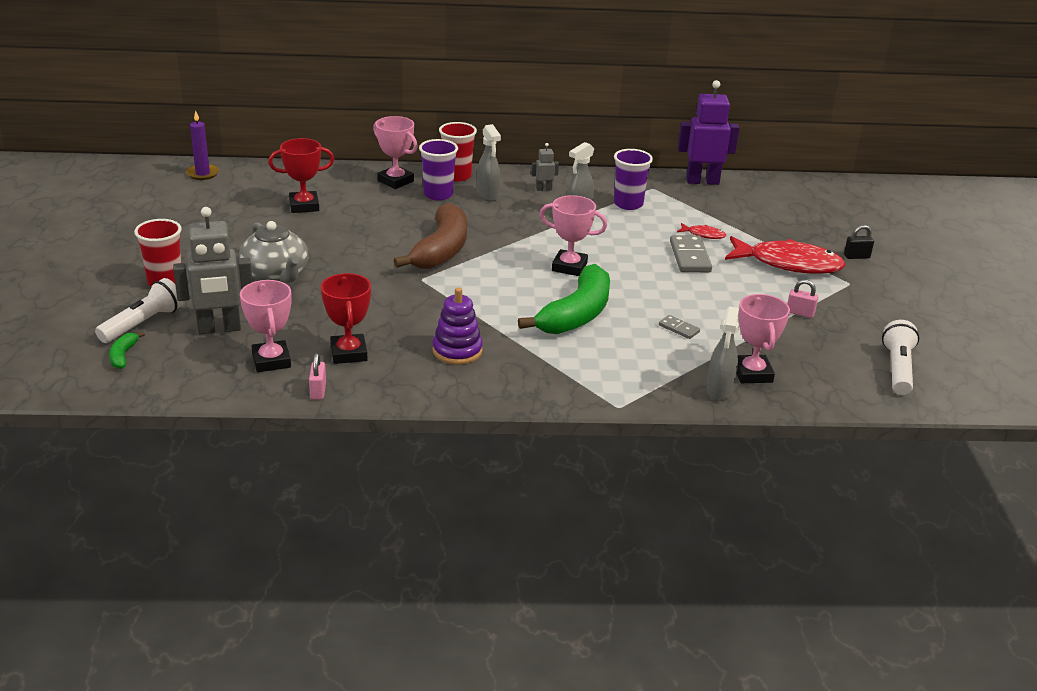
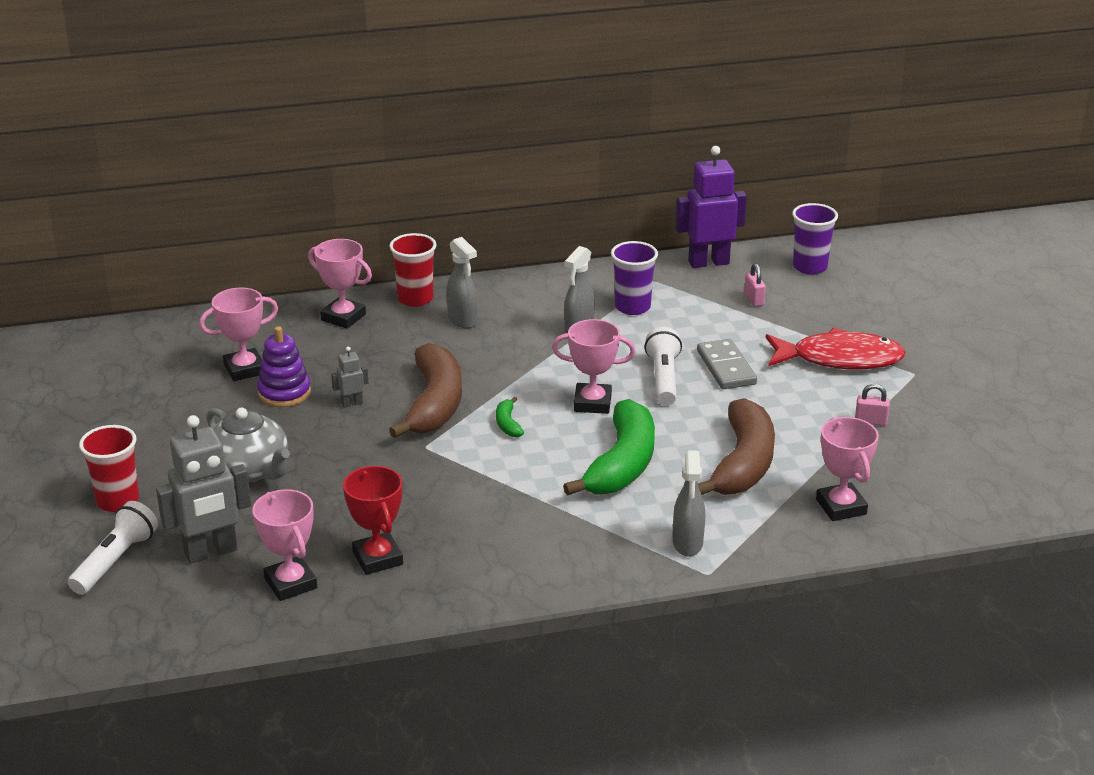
camera: 10 degrees left, 0 degrees up
(123, 355) = (110, 607): green banana -> green banana (508, 424)
(202, 174) = (98, 343): purple candle -> none
(304, 206) = (245, 369): red trophy -> pink trophy
(318, 391) = (361, 613): pink padlock -> pink padlock (754, 299)
(438, 194) = (402, 328): purple cup -> purple cup (810, 267)
(457, 351) = (502, 534): purple stacking toy -> purple stacking toy (284, 393)
(544, 189) = (526, 301): grey robot -> grey robot (352, 403)
(679, 329) = (743, 463): grey domino -> brown banana
(703, 234) = (732, 335): red fish -> none
(719, 391) = (811, 534): grey spray bottle -> grey spray bottle (687, 544)
(856, 256) = (912, 337): black padlock -> none
(897, 369) = (995, 474): white flashlight -> white flashlight (663, 379)

